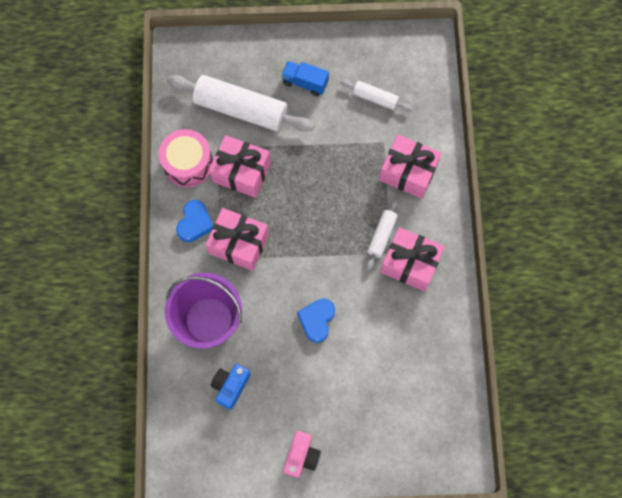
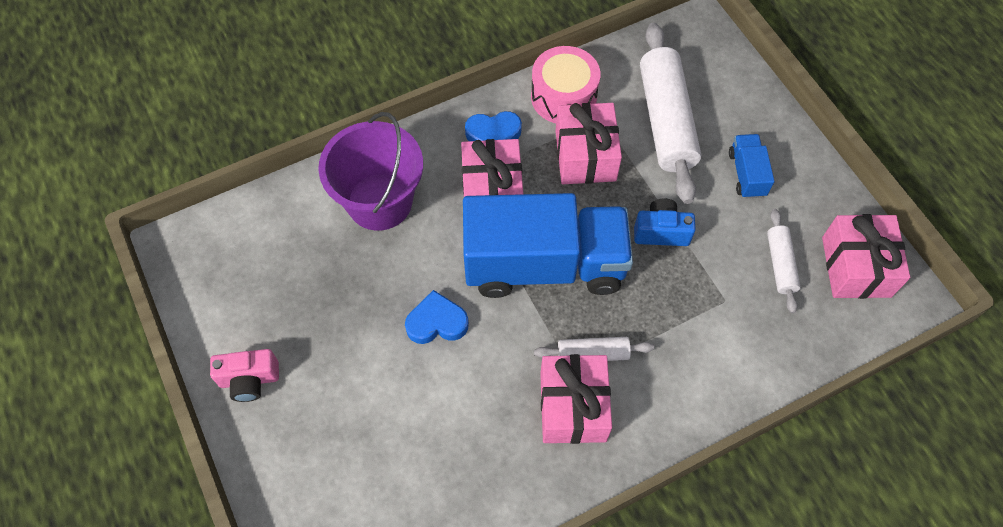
camera: 65 degrees right, 10 degrees down
(231, 386) = (307, 260): blue camera -> blue camera (661, 232)
(308, 236) = (544, 265): none -> blue truck
(408, 172) = (701, 349): pink gift -> pink gift (856, 267)

